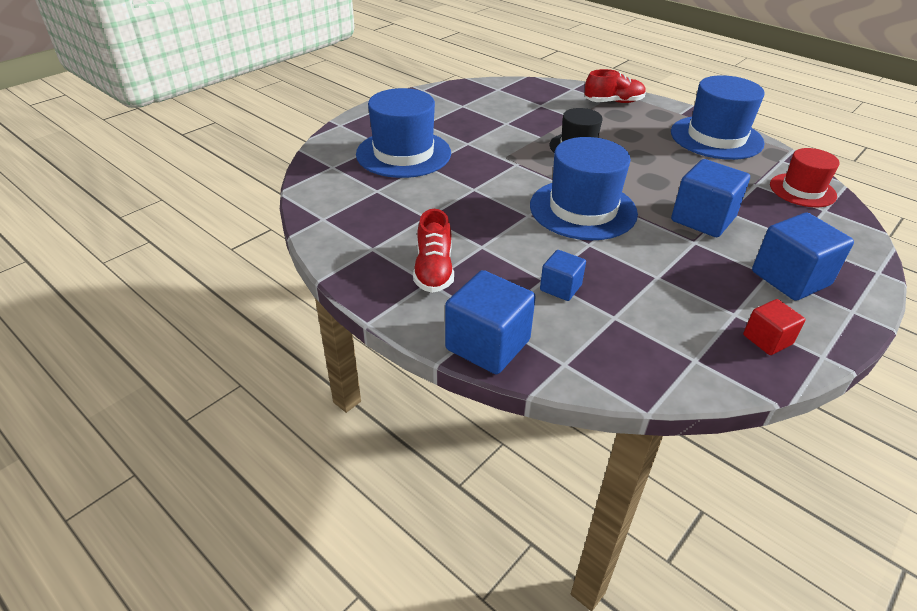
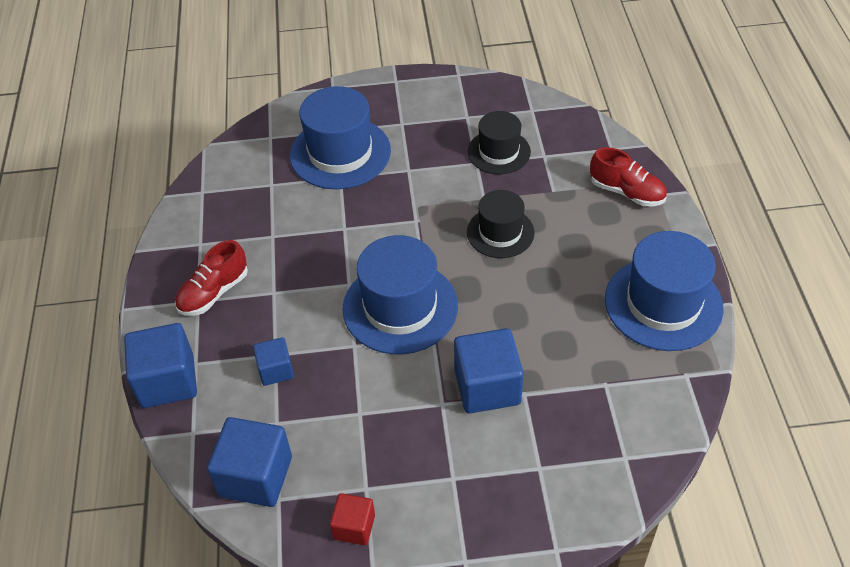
camera: 45 degrees right, 10 degrees up
(511, 113) = (499, 152): none -> black hat
(790, 278) = (464, 495): blue cube -> blue cube (256, 476)
(802, 190) = (642, 422): red hat -> none

